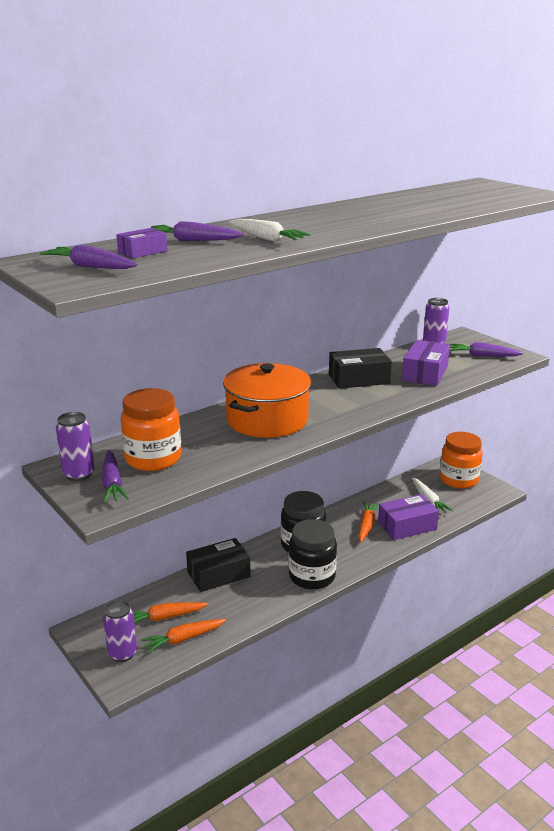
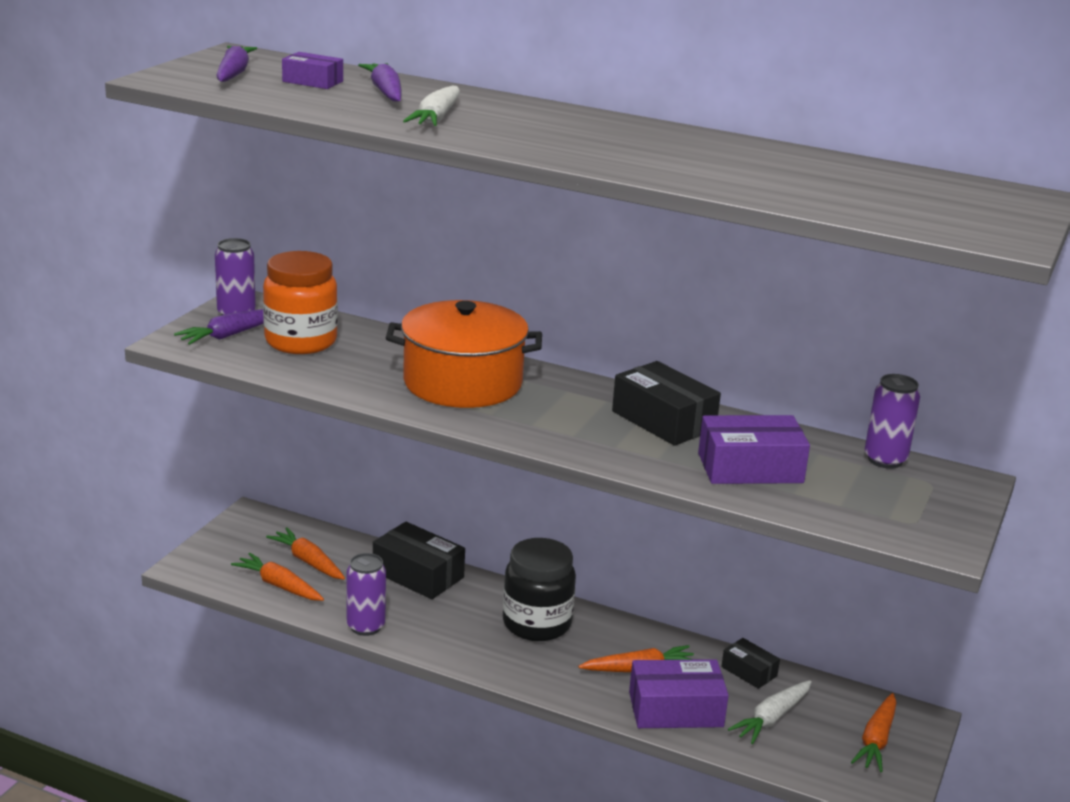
camera: 60 degrees right, 0 degrees up
(122, 654) = (229, 554): purple can -> purple can (366, 626)
(312, 576) = (472, 649): black jar -> none
(388, 494) = (749, 671): none -> black box
(407, 526) = (675, 709): purple box -> purple box turned 45 degrees counterclockwise
(458, 480) = (876, 740): orange jar -> orange carrot
(483, 356) = (893, 510): purple carrot -> none

